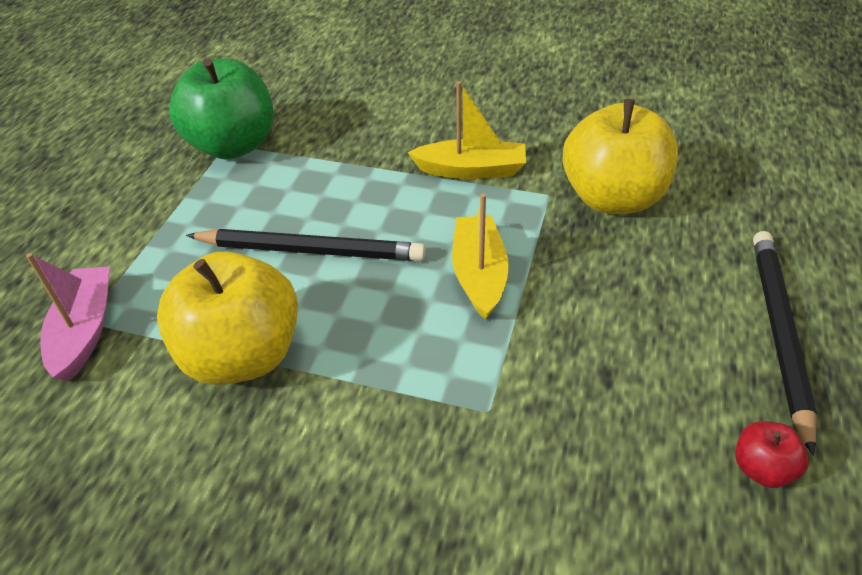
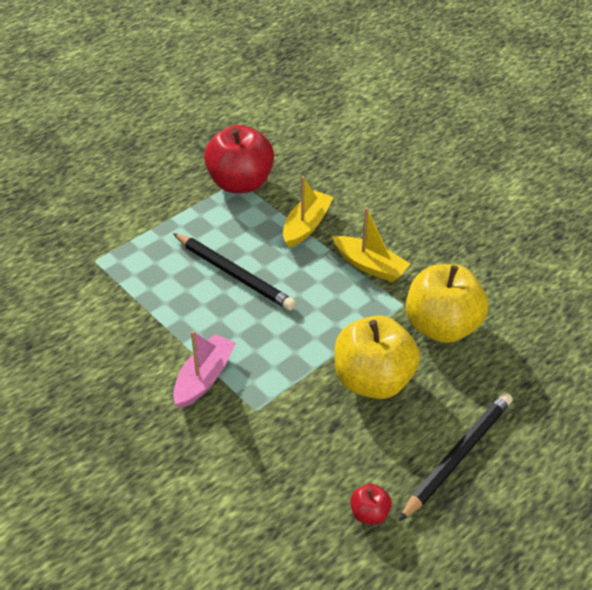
camera: 30 degrees right, 0 degrees up
(84, 330) = (91, 265): pink boat -> pink boat (204, 378)
(233, 145) = (240, 183): green apple -> red apple
(242, 355) = (156, 317): yellow apple -> yellow apple (373, 380)
(479, 274) = (315, 334): yellow boat -> yellow boat (306, 225)

